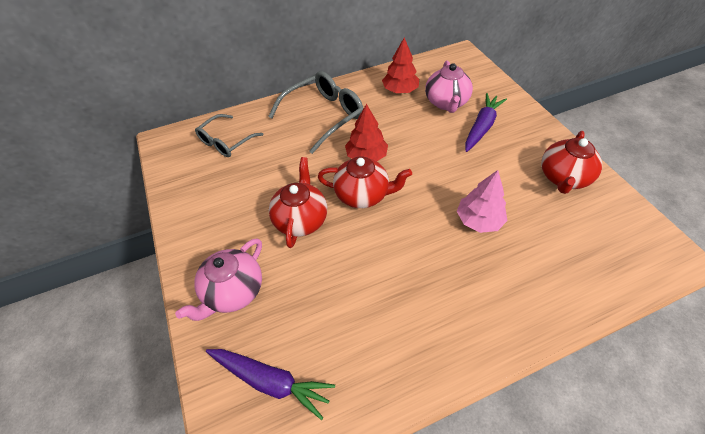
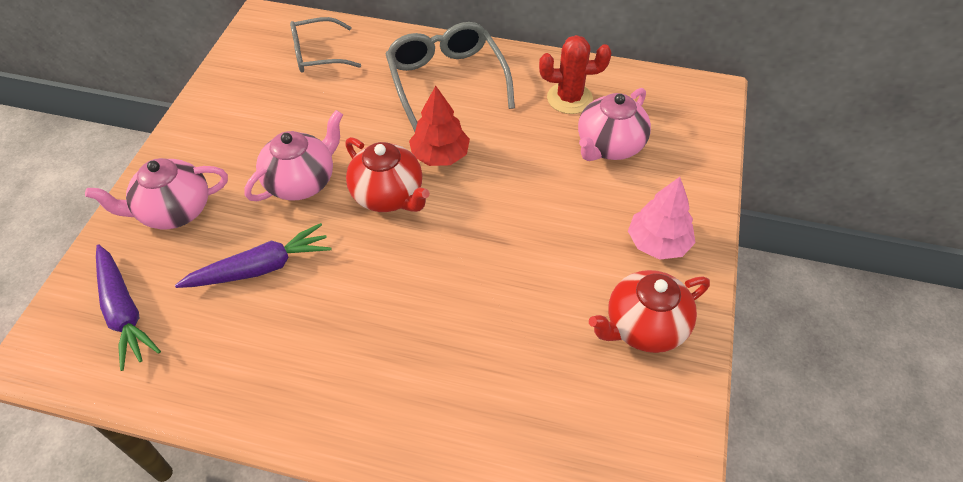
camera: 35 degrees right, 0 degrees up
(301, 219) = (302, 182): red teapot -> pink teapot
(324, 116) = (446, 81): grey glasses -> grey glasses turned 105 degrees counterclockwise
(400, 90) = (569, 98): red tree -> red cactus
(479, 220) = (479, 305): pink tree -> pink tree (658, 243)
(481, 127) = (617, 202): purple carrot -> purple carrot (260, 268)

